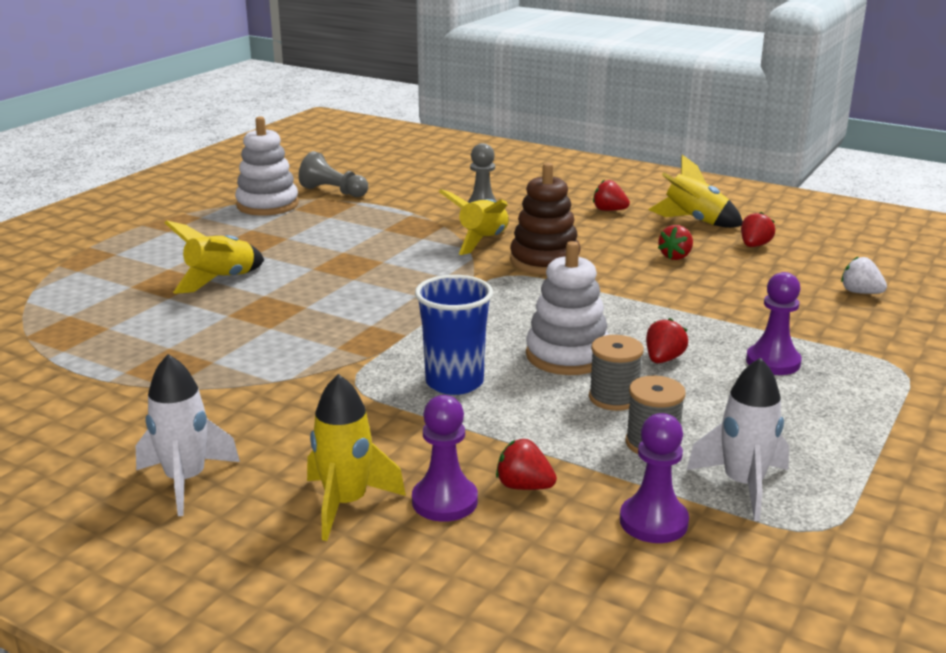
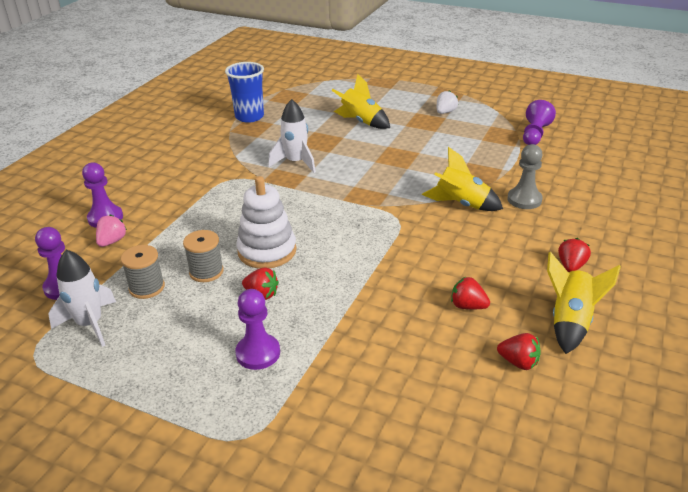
camera: 85 degrees right, 10 degrees up
(186, 481) = (142, 150): white rocket -> white rocket (296, 162)
(267, 205) = (493, 116): white stacking toy -> none
(333, 191) = (535, 134): grey pawn -> purple pawn
(346, 504) = (111, 191): yellow rocket -> none
(454, 382) = (231, 210): blue cup -> blue cup (249, 117)
(524, 486) = (112, 241): red strawberry -> pink strawberry
(544, 261) = (431, 235): brown stacking toy -> none
(860, 292) = (415, 434): white strawberry -> white strawberry (445, 112)

